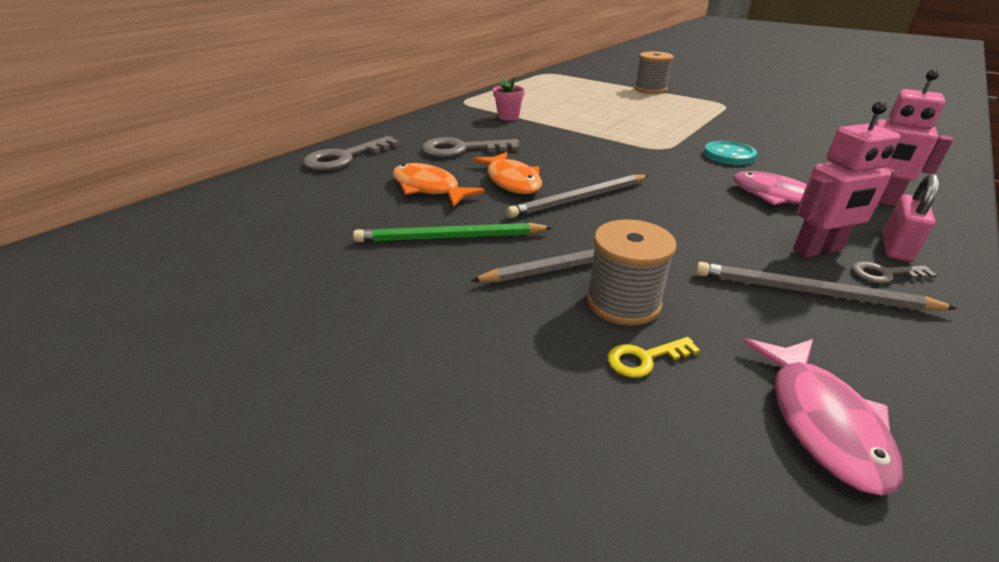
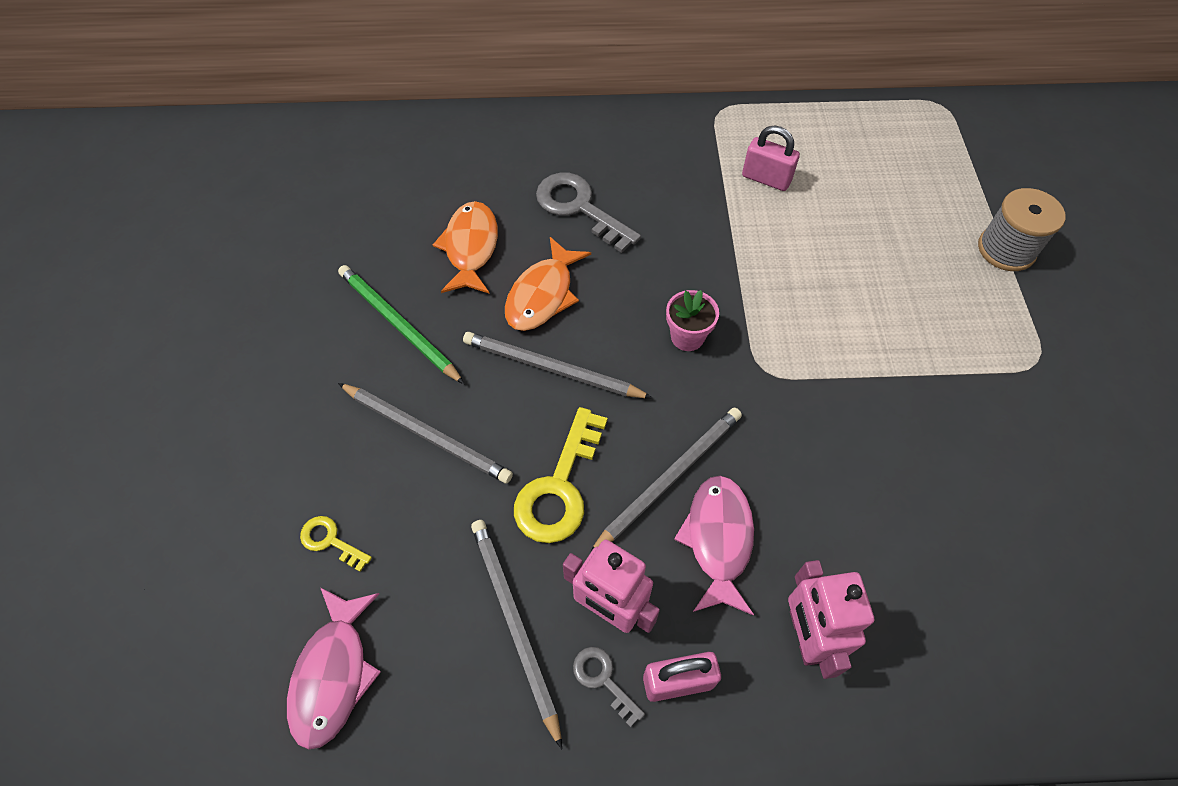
camera: 50 degrees right, 25 degrees up
(345, 158) = (475, 144): grey key -> none
(508, 117) = (715, 180): pink flower pot -> pink flower pot (687, 337)
(529, 108) = (766, 179): none -> pink padlock
(623, 302) = (393, 494): grey spool -> none
(689, 231) = (559, 487): none -> yellow key
(716, 195) = (669, 478): none -> grey pencil
(729, 155) = (812, 445): turquoise button -> none
(821, 421) = (333, 674): pink fish -> pink fish turned 45 degrees counterclockwise

